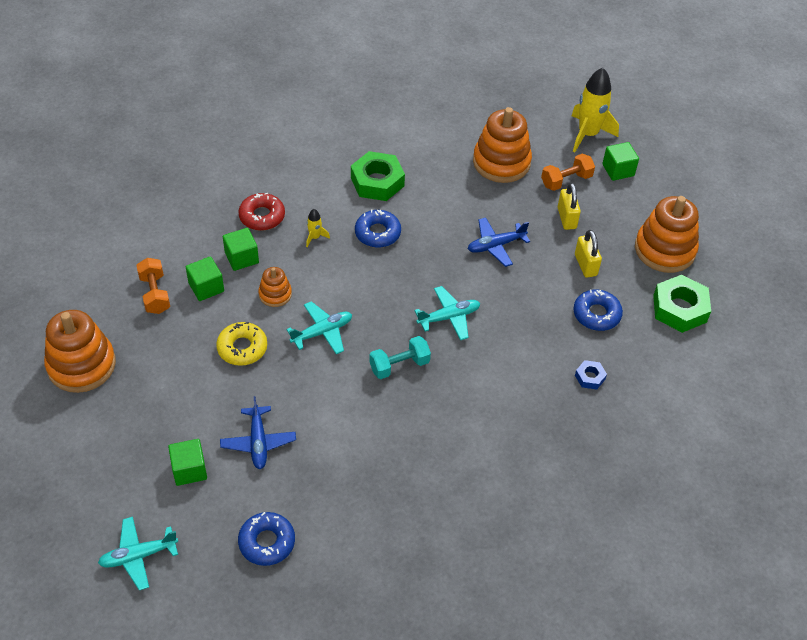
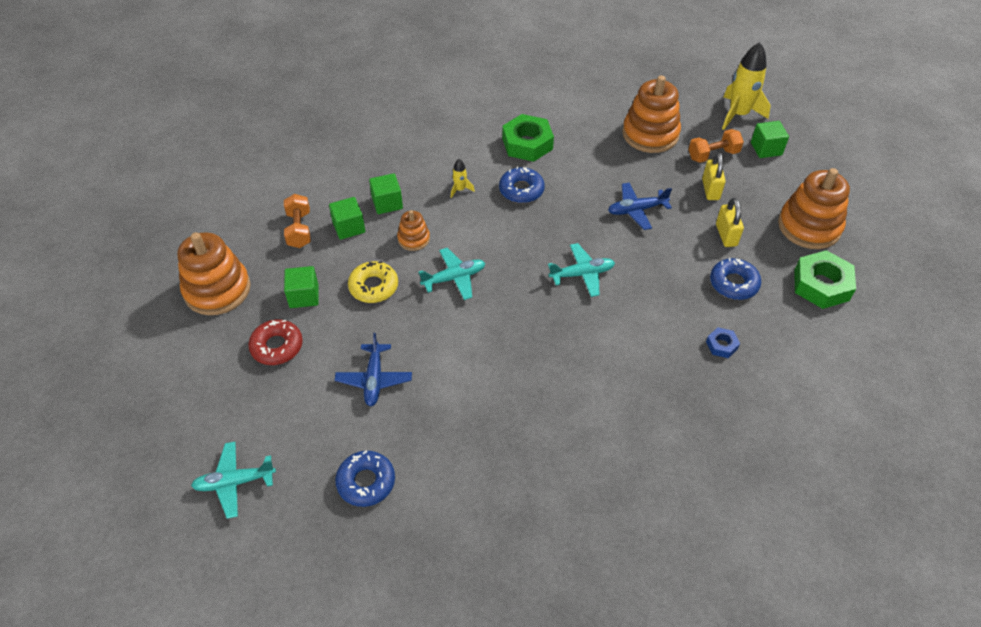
camera: 10 degrees right, 0 degrees up
(189, 470) = (301, 400): green cube -> green cube (304, 296)
(262, 216) = (412, 167): red donut -> red donut (277, 346)
(399, 365) = (526, 316): turquoise dumbbell -> none

